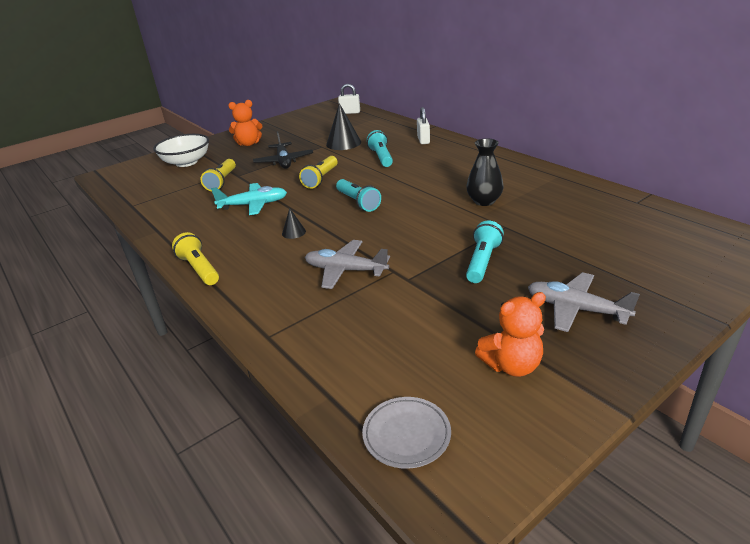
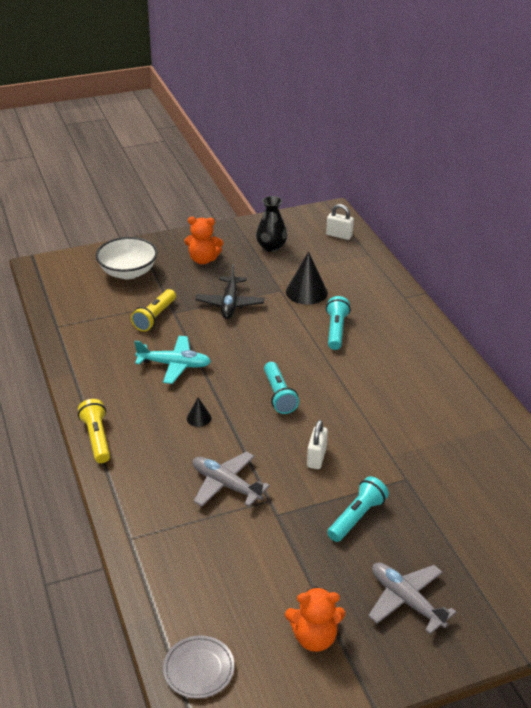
camera: 15 degrees right, 5 degrees up
(321, 179) = (257, 346): yellow flashlight -> none
(423, 140) = (397, 315): white padlock -> white padlock (316, 458)
(484, 201) = (407, 436): black vase -> black vase (271, 247)

